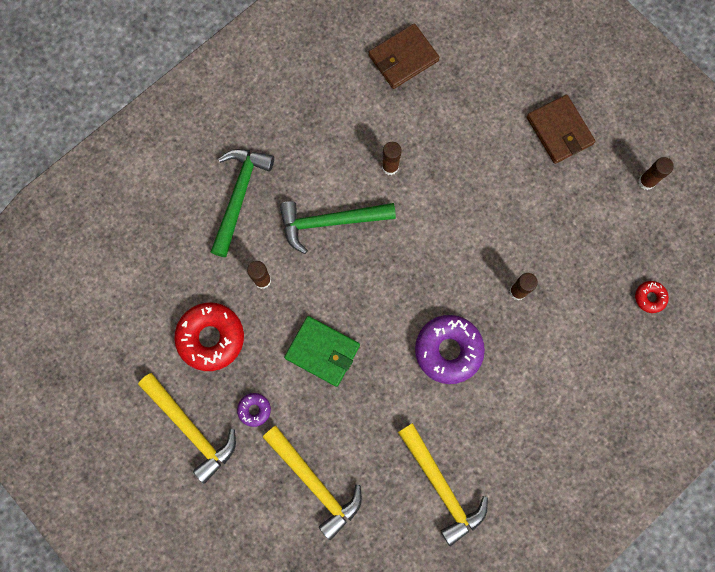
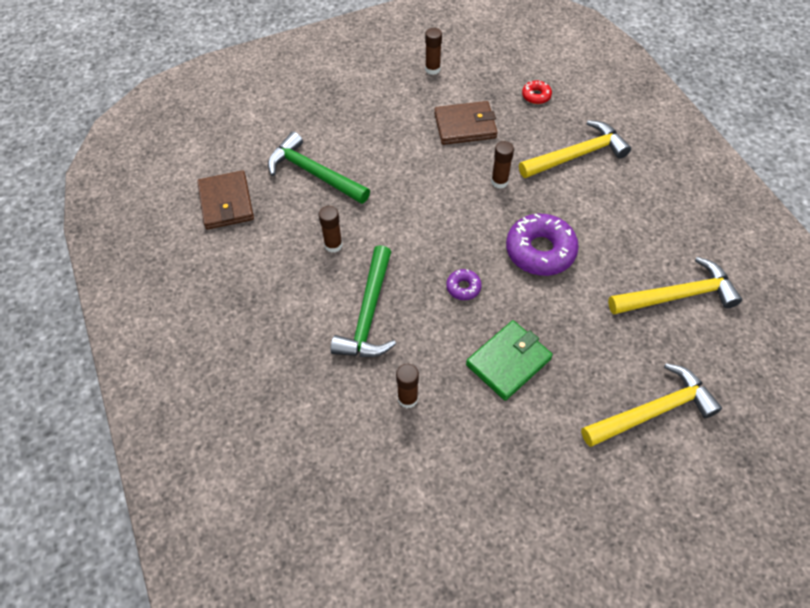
camera: 70 degrees left, 20 degrees down
(191, 428) = (561, 529): yellow hammer -> yellow hammer (576, 155)
(211, 338) = (457, 474): red donut -> none
(239, 196) = (300, 395): green hammer -> green hammer (314, 173)
(254, 410) = (555, 450): purple donut -> purple donut (463, 287)
(559, 131) = (359, 110): brown wallet -> brown wallet (465, 126)

